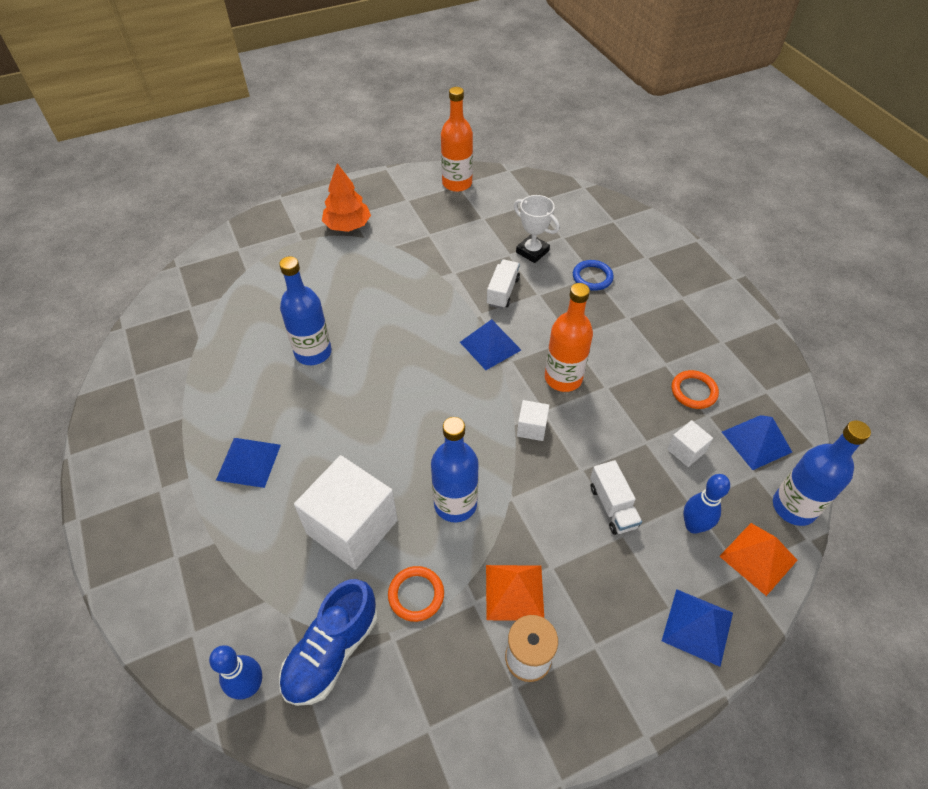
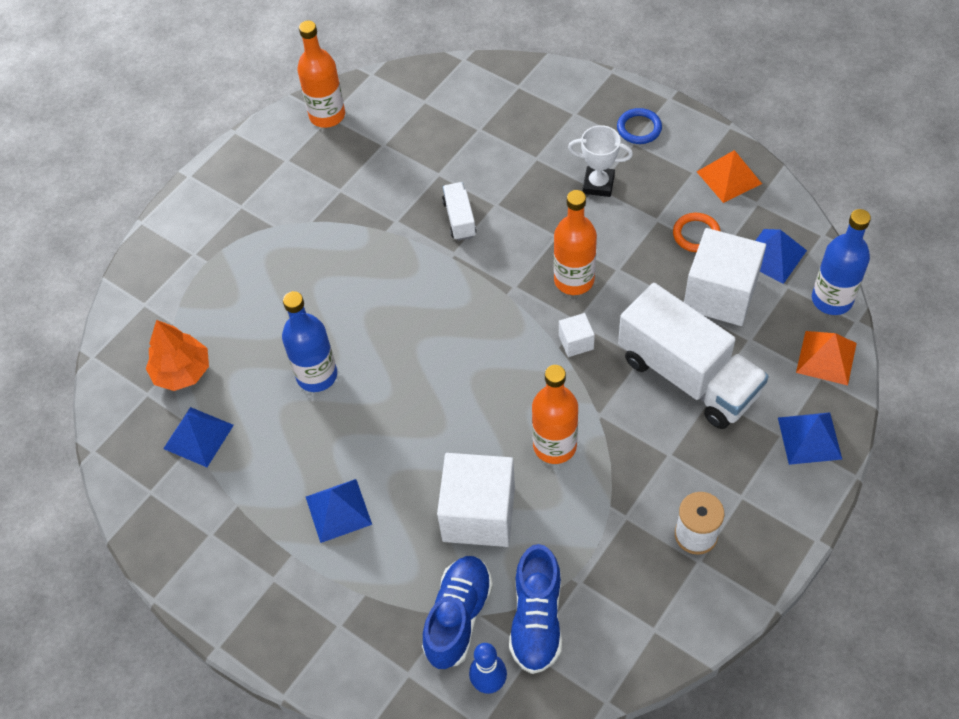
camera: 25 degrees left, 5 degrees up
(270, 607) = (458, 617): none -> blue shoe
(347, 226) = (244, 221): orange tree -> orange tree (182, 371)
(416, 595) = (574, 538): orange ring -> none
(455, 504) = (554, 445): blue bottle -> orange bottle
(490, 346) = (485, 281): blue pyramid -> blue pyramid (198, 436)
(514, 592) = (652, 491): orange pyramid -> orange pyramid (729, 177)
(532, 251) = (460, 160): white trophy -> white trophy (598, 184)
(592, 277) = (536, 161): blue ring -> blue ring (639, 128)
(612, 506) = (688, 376): white truck -> white truck, size x2.22
(686, 450) = (720, 294): white cube -> white cube, size x2.22
(693, 526) = (762, 358): blue bowling pin -> none

